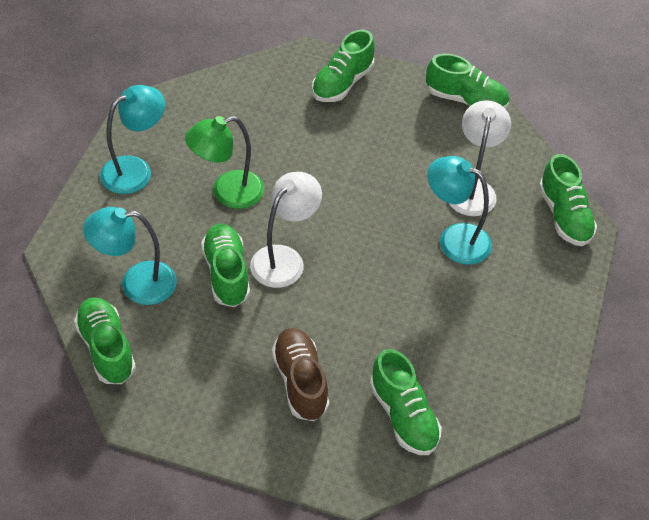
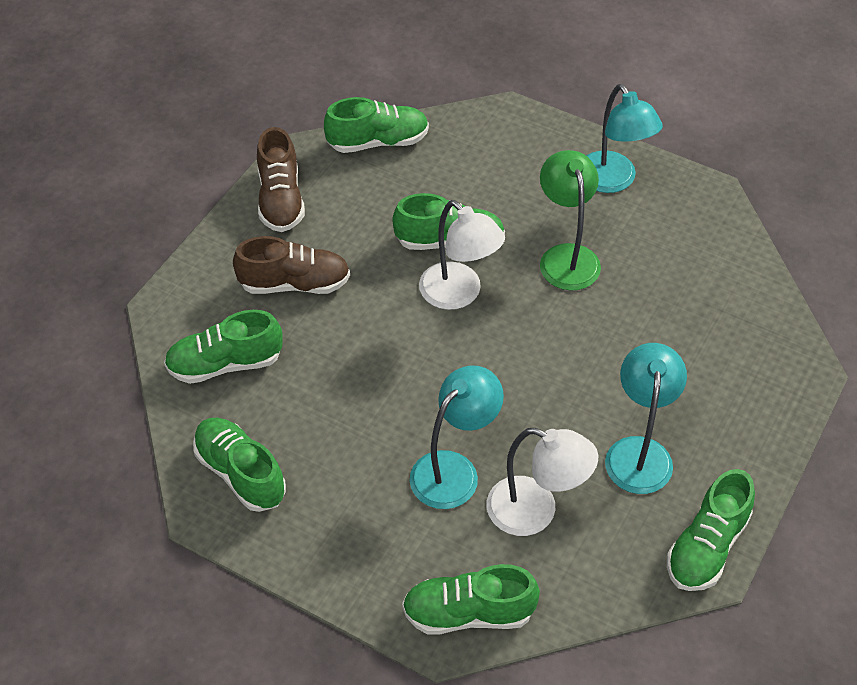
camera: 105 degrees right, 0 degrees up
(136, 283) = (452, 169): turquoise lamp -> turquoise lamp (639, 452)
(197, 416) = (280, 199): none -> brown shoe
(342, 83) = (748, 401): green shoe -> green shoe (240, 473)

